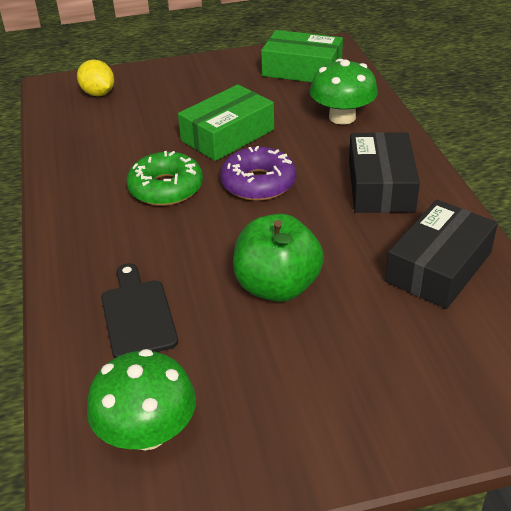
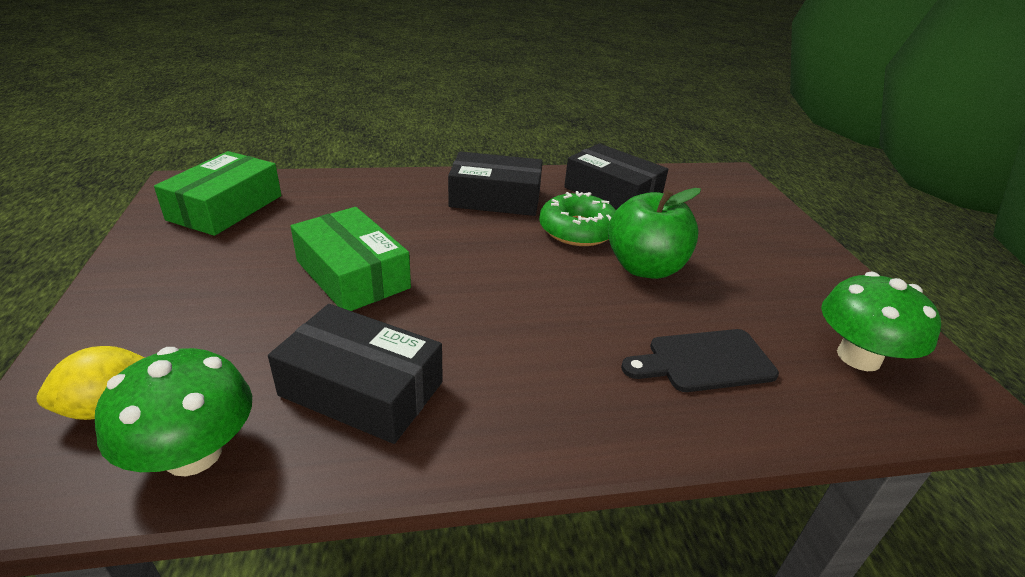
camera: 90 degrees left, 5 degrees down
(109, 160) = (361, 389): none -> black box
(166, 188) = (459, 331): green donut -> green donut (577, 230)
(258, 183) = (470, 262): purple donut -> none
(342, 117) = (359, 199): green mushroom -> green mushroom (193, 454)

